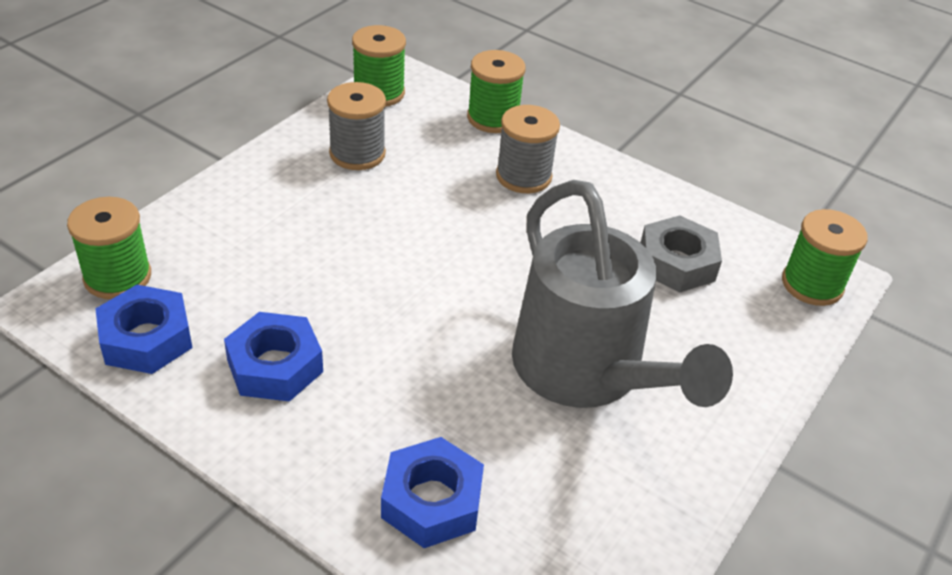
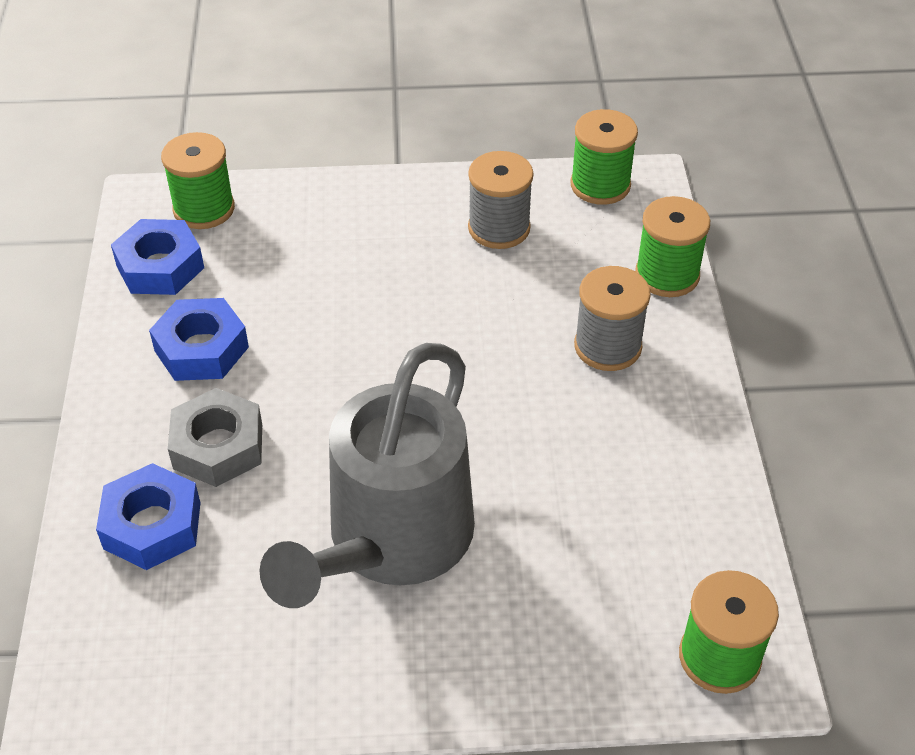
camera: 55 degrees right, 5 degrees up
(676, 263) = (618, 527): grey nut -> grey nut (218, 446)

